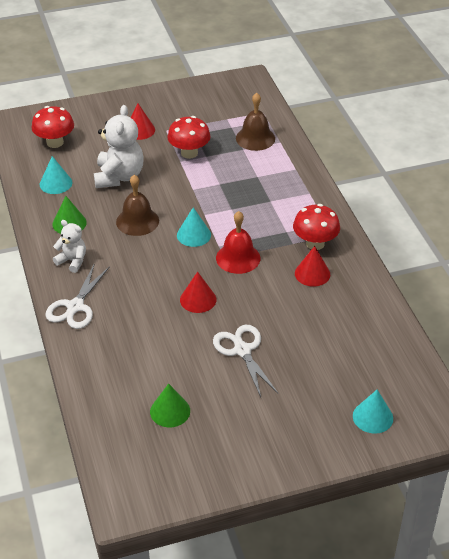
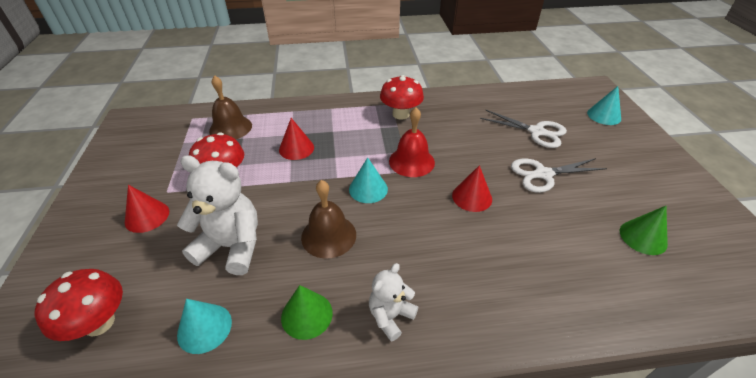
camera: 80 degrees left, 0 degrees up
(75, 307) = (484, 319): white scissors -> white scissors (536, 132)
(312, 273) = (440, 121): red cone -> red cone (296, 148)

